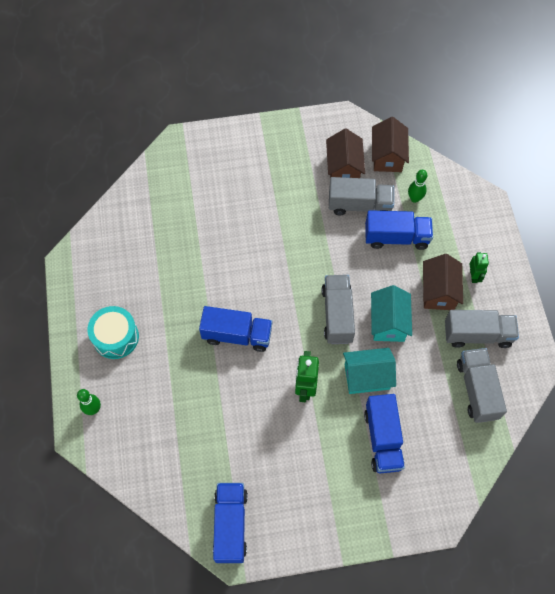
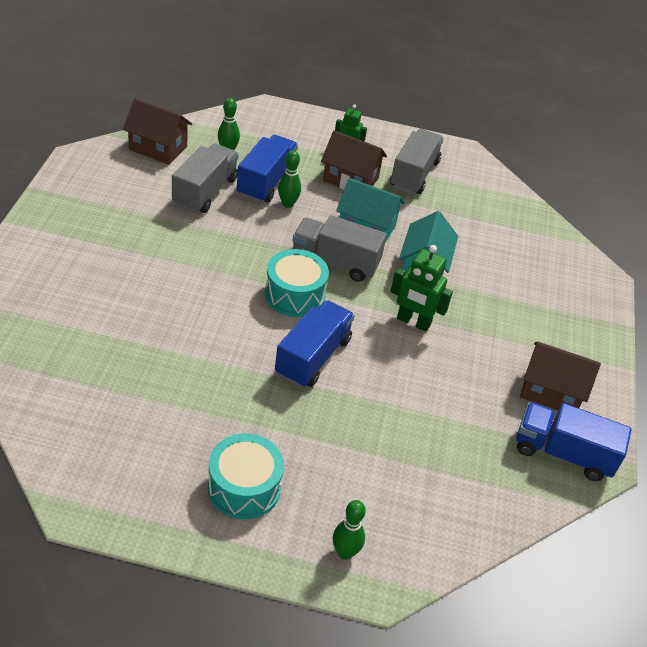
camera: 75 degrees left, 20 degrees down
(289, 302) = (295, 295): none -> turquoise drum
(343, 168) = (146, 184): brown house -> brown house (551, 391)
(381, 261) = (288, 204): none -> green bowling pin
(383, 439) = (501, 284): blue truck -> none
(477, 390) = (474, 199): grey truck -> none

